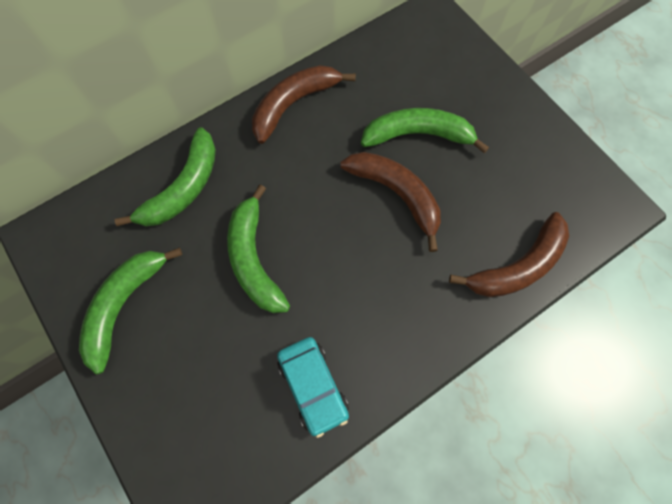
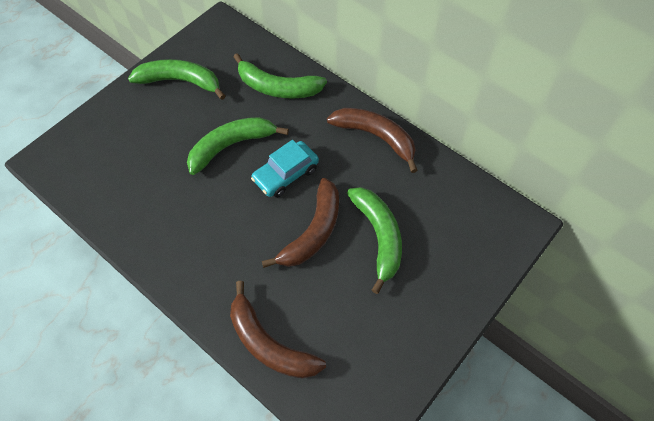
camera: 75 degrees right, 10 degrees down
(313, 386) = (139, 208): turquoise car -> turquoise car (286, 174)

